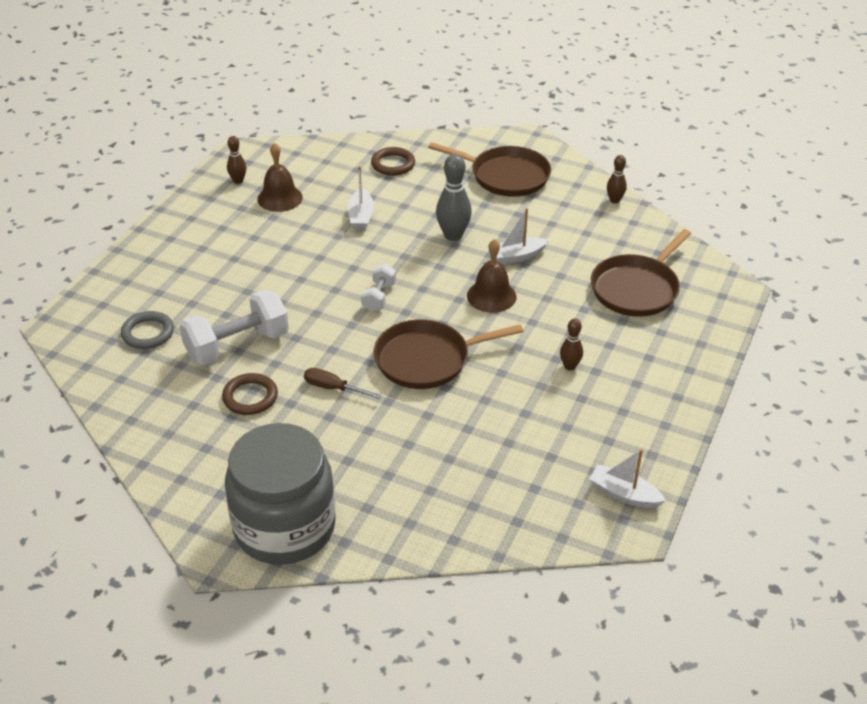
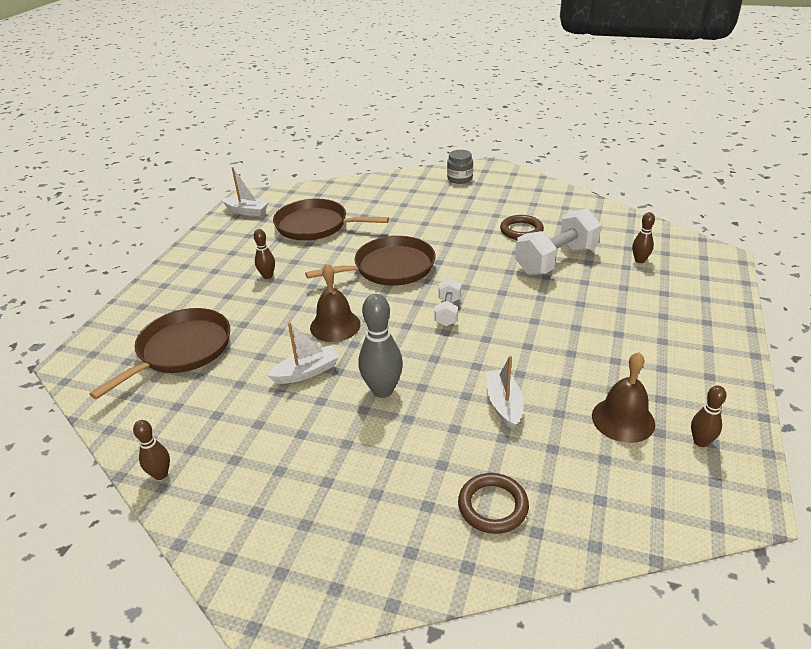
camera: 175 degrees right, 5 degrees down
(148, 333) = (639, 260): grey ring -> brown bowling pin
(284, 527) = (460, 178): grey jar -> grey jar, size x0.41
(333, 388) = (460, 242): brown screwdriver -> none
(505, 176) = (315, 503): brown pan -> brown pan (316, 225)

